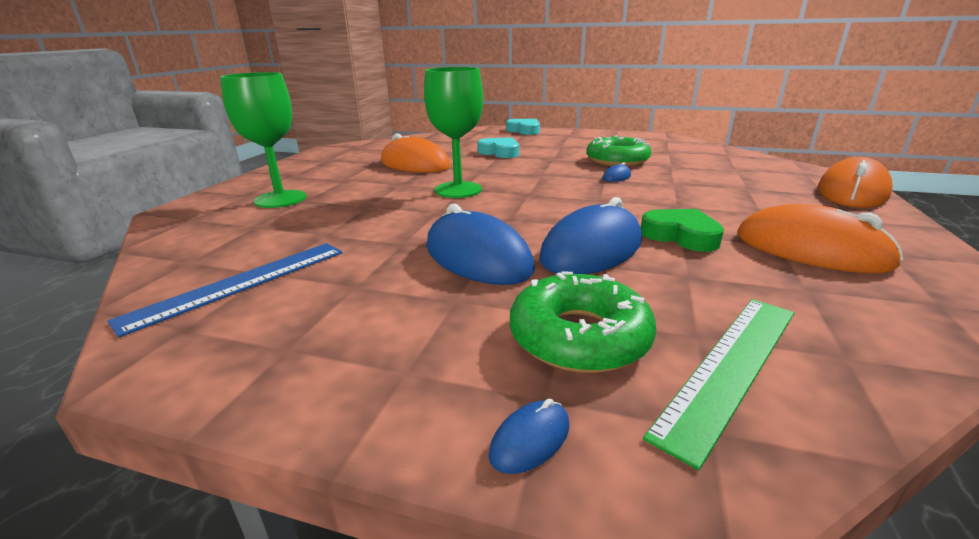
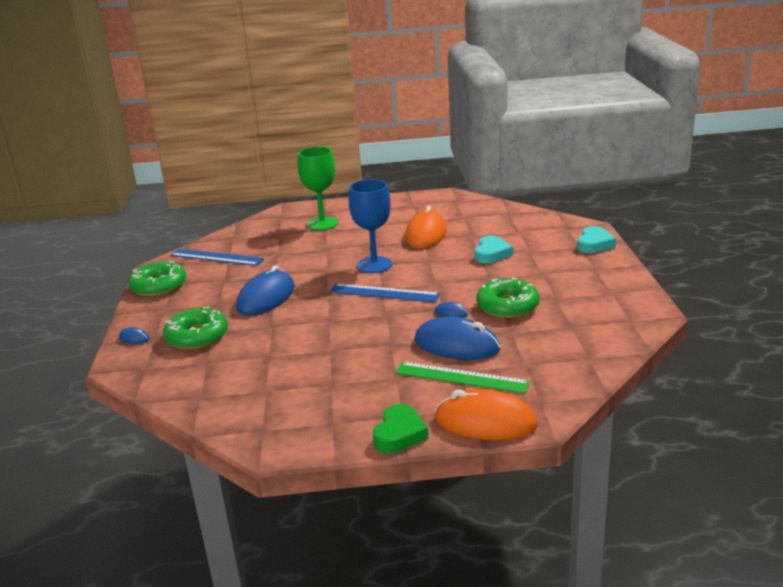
camera: 70 degrees right, 0 degrees up
(264, 369) = (159, 286): none -> green donut
(458, 190) = (374, 265): green goblet -> blue goblet
(541, 194) = (384, 293): none -> blue ruler
(591, 250) = (291, 325): blue mouse -> blue mouse (456, 345)
(681, 236) = (328, 350): green heart -> green heart (399, 434)
(731, 366) = (184, 370): green ruler -> green ruler (461, 377)
(810, 250) = (326, 394): orange mouse -> none

